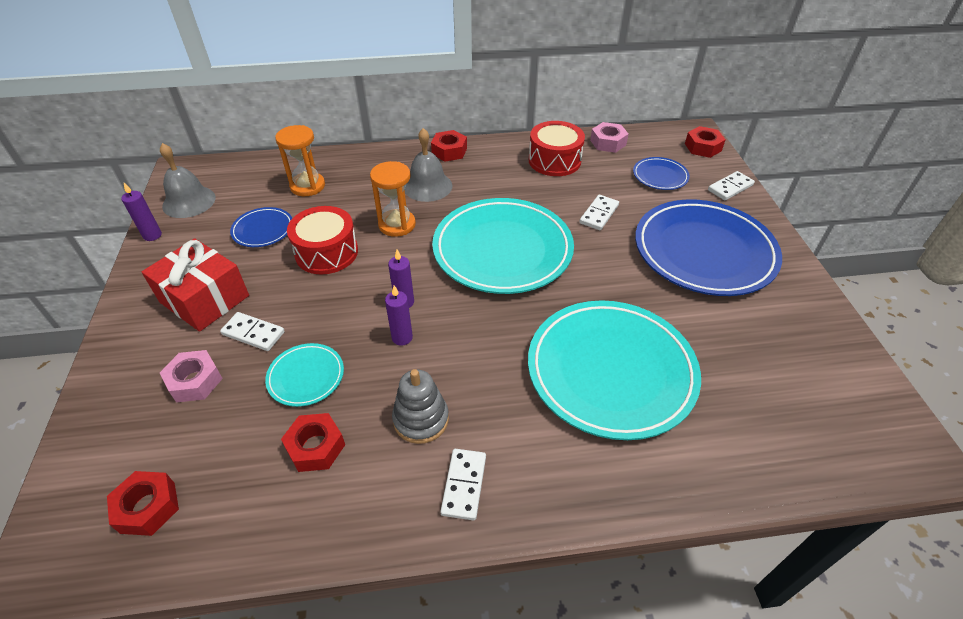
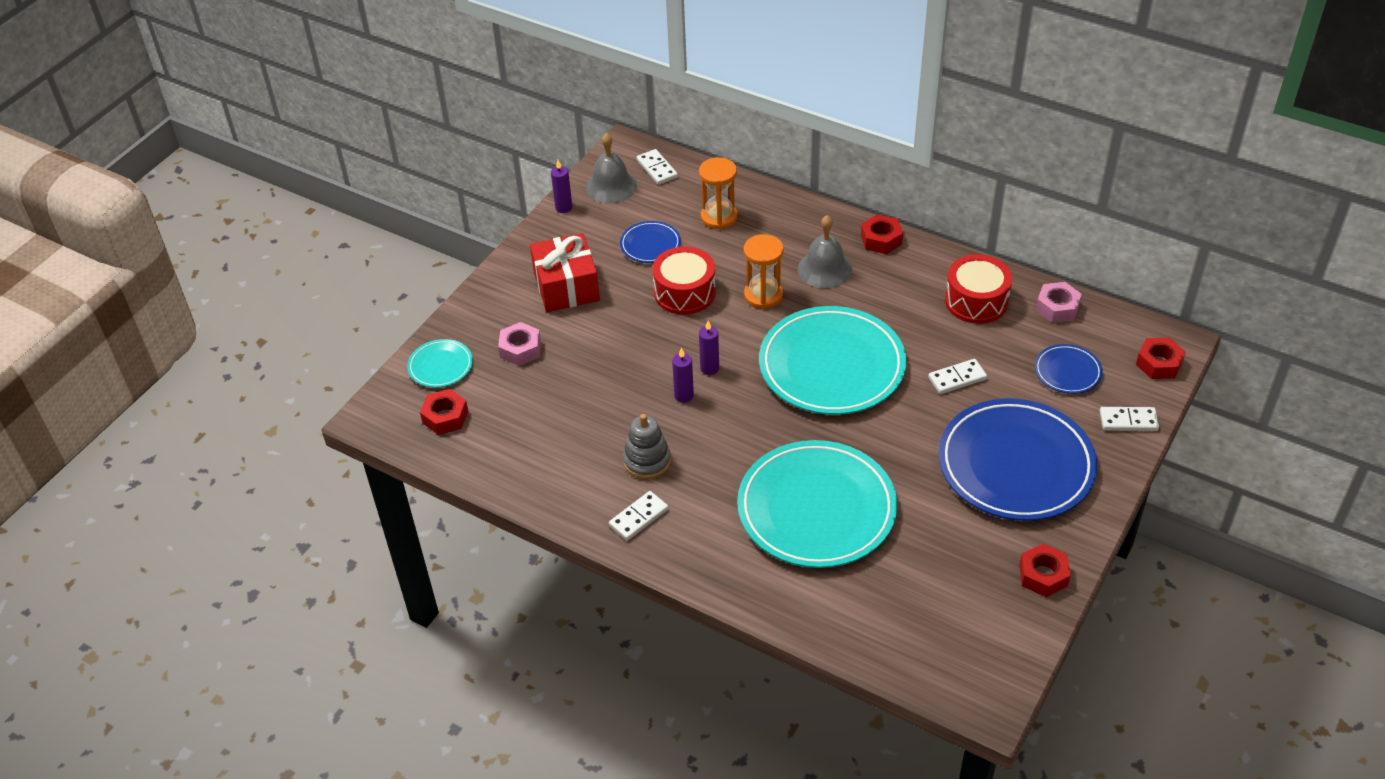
camera: 40 degrees right, 0 degrees up
(253, 333) = (582, 334): white domino -> white domino (657, 169)
(306, 377) = (594, 387): turquoise plate -> turquoise plate (440, 366)
(315, 447) = (565, 438): red nut -> red nut (1043, 575)

